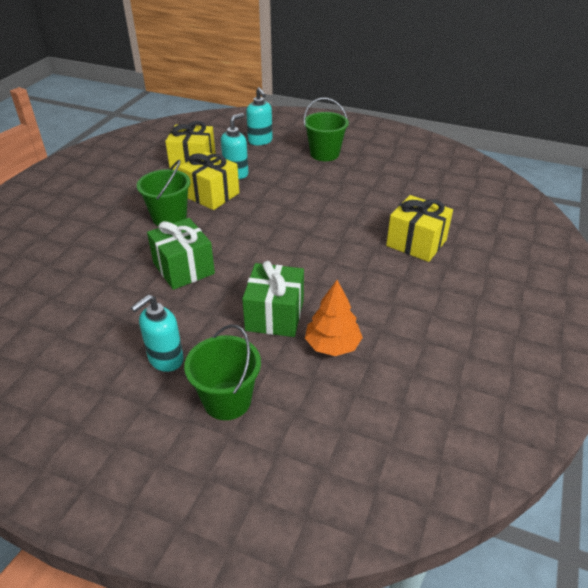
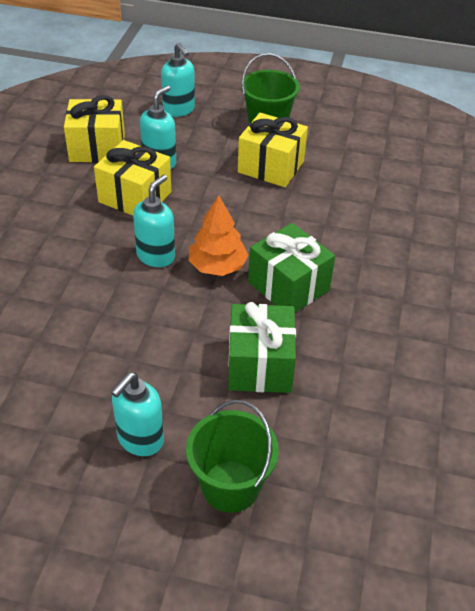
camera: 10 degrees left, 5 degrees up
(169, 217) = (89, 236): green bucket -> none
(183, 268) = (128, 309): green gift -> green gift (288, 286)
(215, 234) = (156, 256): none -> turquoise soap dispenser
(332, 345) = (339, 399): orange tree -> orange tree (217, 266)
(416, 243) = (409, 248): yellow gift -> yellow gift (271, 166)

